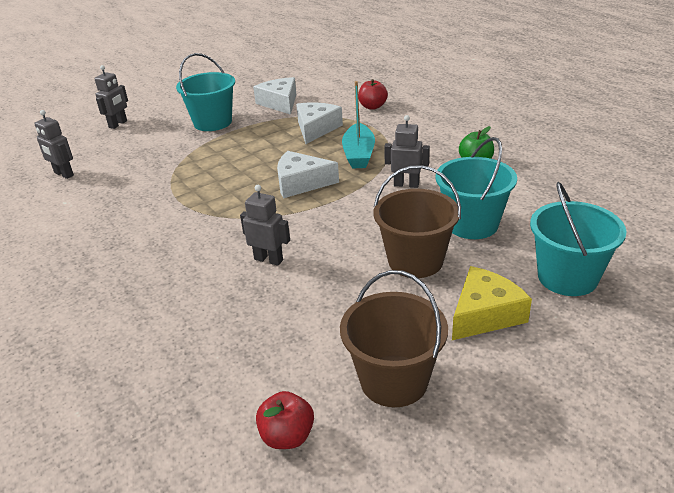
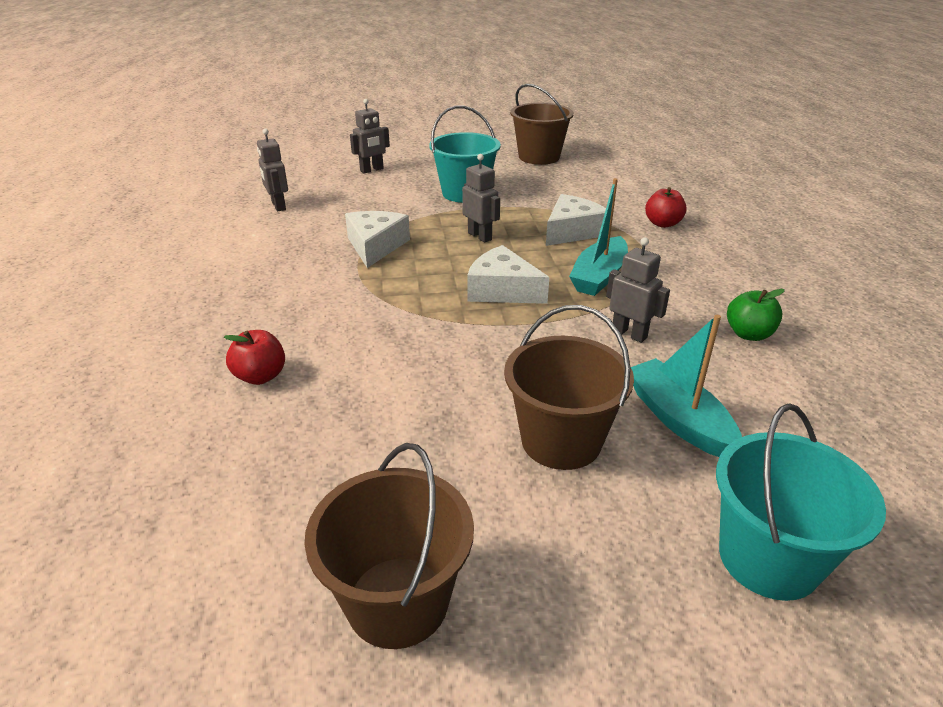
camera: 25 degrees right, 0 degrees up
(246, 80) = (539, 157): none -> brown bucket
(268, 259) = (389, 370): grey robot -> grey robot (480, 236)
(280, 103) = (555, 191): white cheese -> white cheese (375, 246)
(287, 436) = (212, 613): red apple -> red apple (260, 376)
(472, 224) = (678, 419): turquoise bucket -> turquoise boat
(485, 314) = (597, 561): yellow cheese -> none

